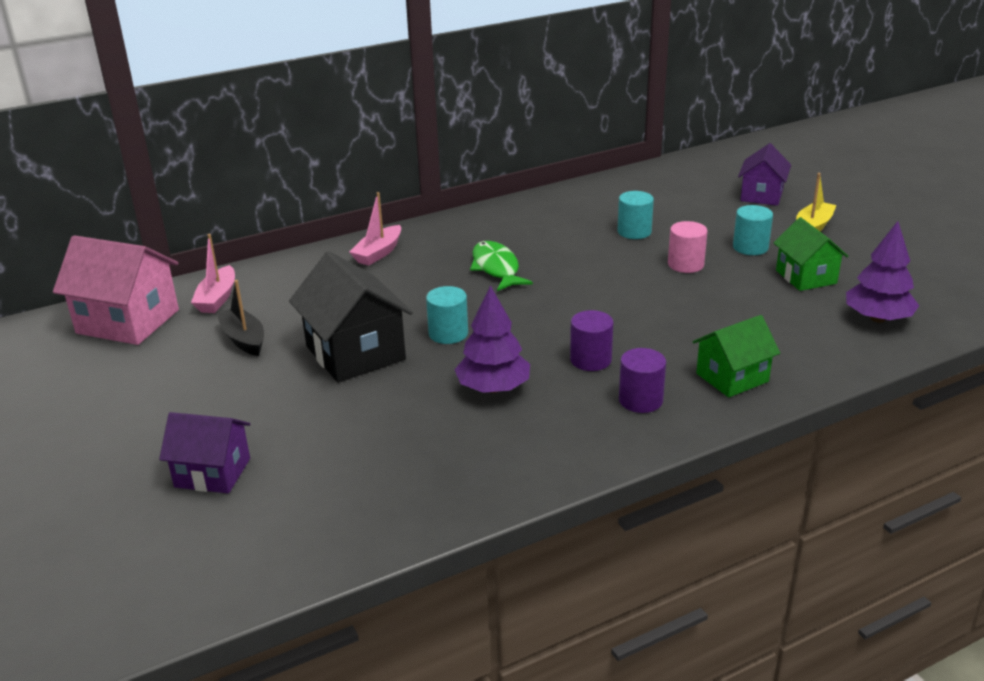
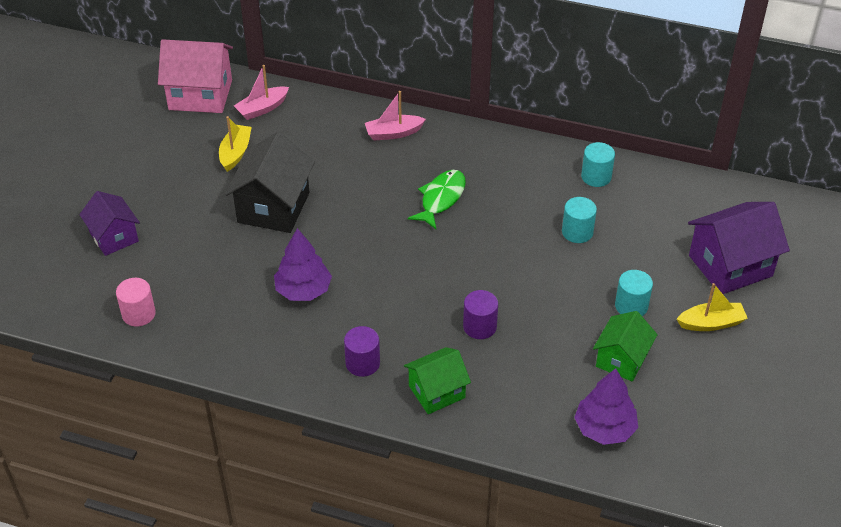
camera: 45 degrees right, 15 degrees up
(128, 321) = (200, 95): pink house -> pink house turned 60 degrees counterclockwise
(243, 339) = (235, 153): black boat -> yellow boat
(448, 333) = (338, 231): turquoise cylinder -> turquoise cylinder (596, 177)
(590, 360) = (382, 313): purple cylinder -> purple cylinder (479, 326)
(685, 264) = (561, 286): pink cylinder -> pink cylinder (139, 314)
(732, 377) = (436, 392): green house -> green house turned 45 degrees counterclockwise
(761, 195) = (730, 266): purple house -> purple house, size x1.58

